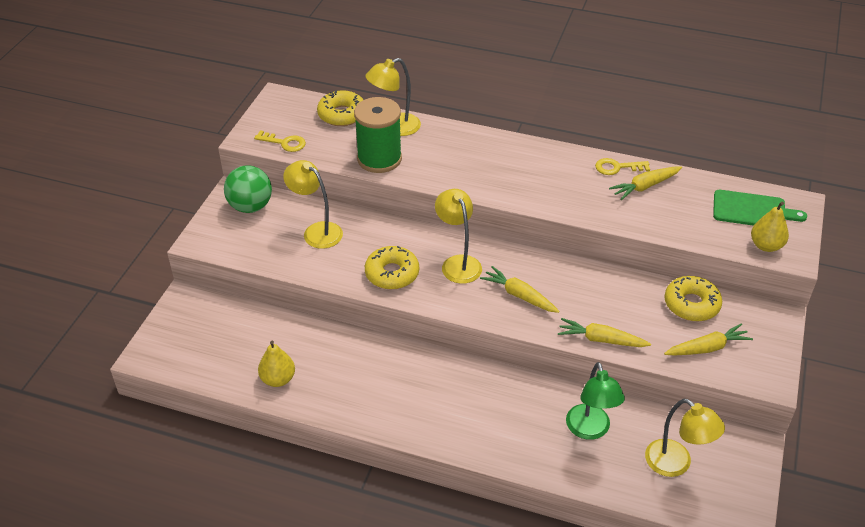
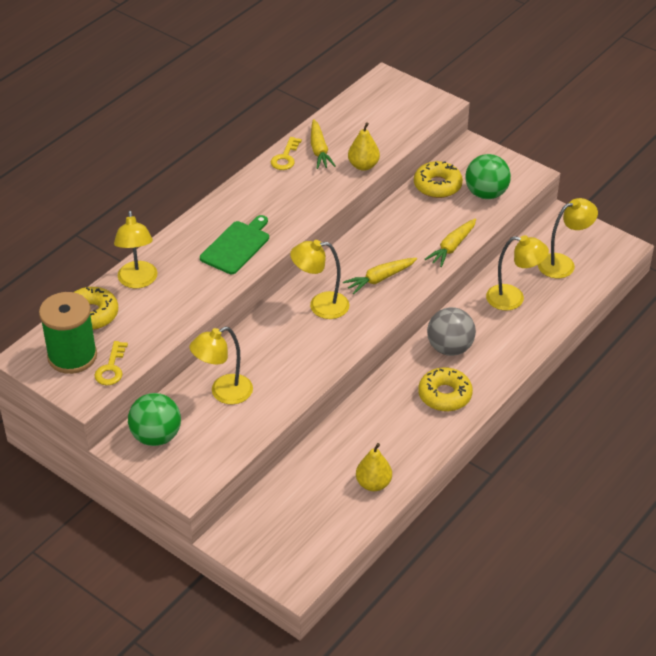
camera: 70 degrees left, 0 degrees up
(284, 143) = (111, 368): yellow key -> yellow key turned 150 degrees clockwise
(379, 159) = (181, 304): green spool -> green spool (72, 356)
(392, 273) = (311, 353): yellow donut -> yellow donut (444, 395)
(486, 393) = (450, 348): none -> grey ball
(590, 430) = (513, 299): green lamp -> yellow lamp
(707, 348) = (486, 194): yellow carrot -> green ball
(752, 210) = (380, 104): green cutting board -> green cutting board (237, 246)
(766, 246) = (423, 112): yellow pear -> yellow pear (363, 166)

